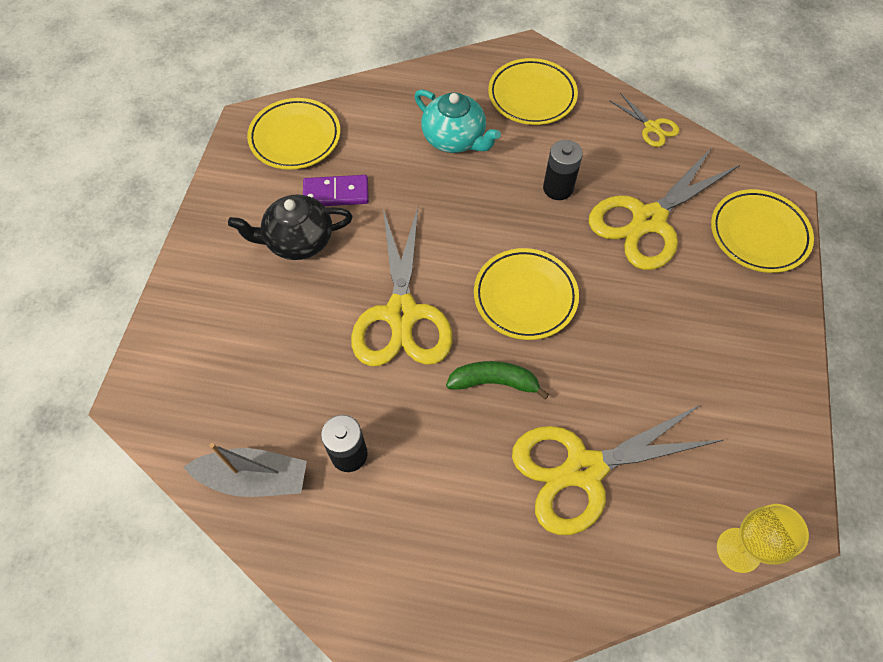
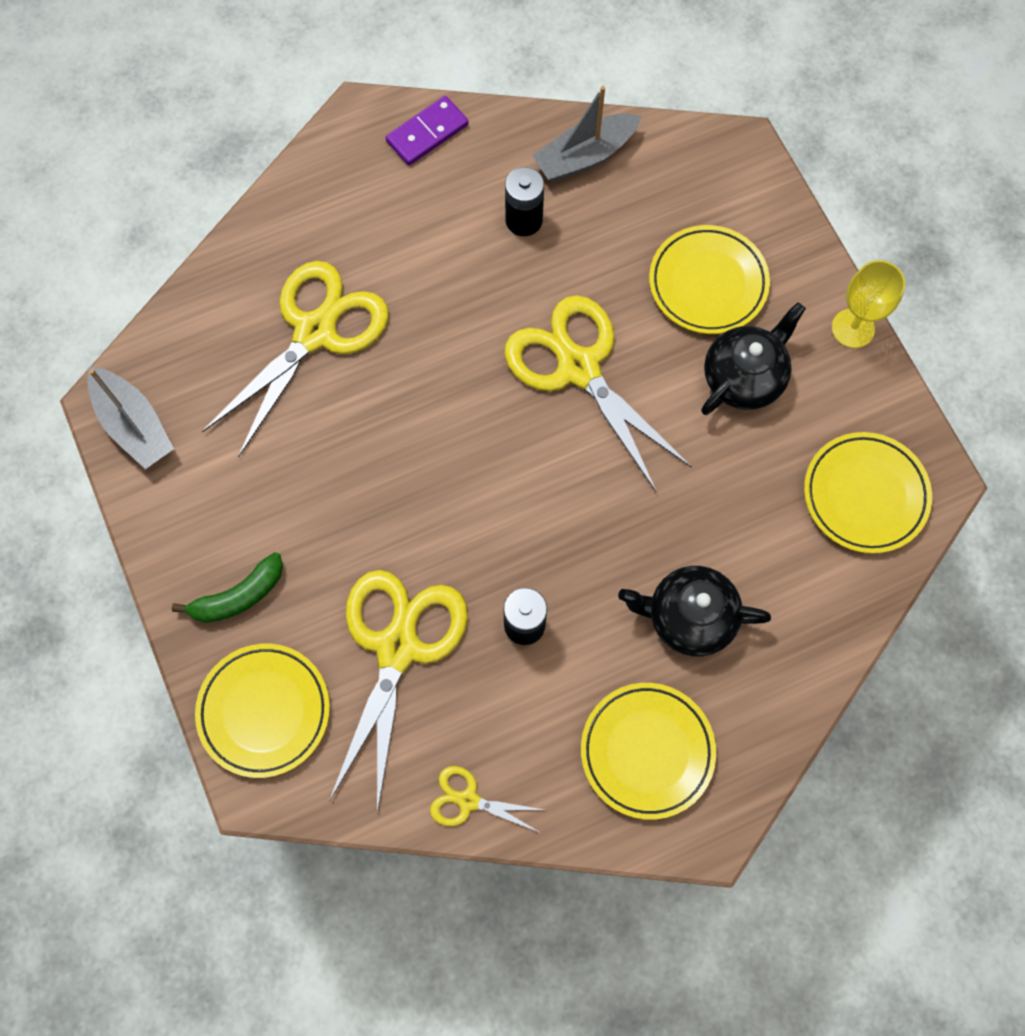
camera: 145 degrees right, 10 degrees up
(336, 193) = (756, 455): purple domino -> purple domino (427, 133)
(455, 139) = (689, 617): turquoise teapot -> black teapot
(494, 382) = (444, 358): green banana -> green banana (239, 596)
(525, 297) = (472, 464): yellow plate -> yellow plate (707, 283)
(738, 550) = (149, 347): yellow goblet -> yellow goblet (853, 328)
(779, 486) = (134, 425): none -> grey boat

